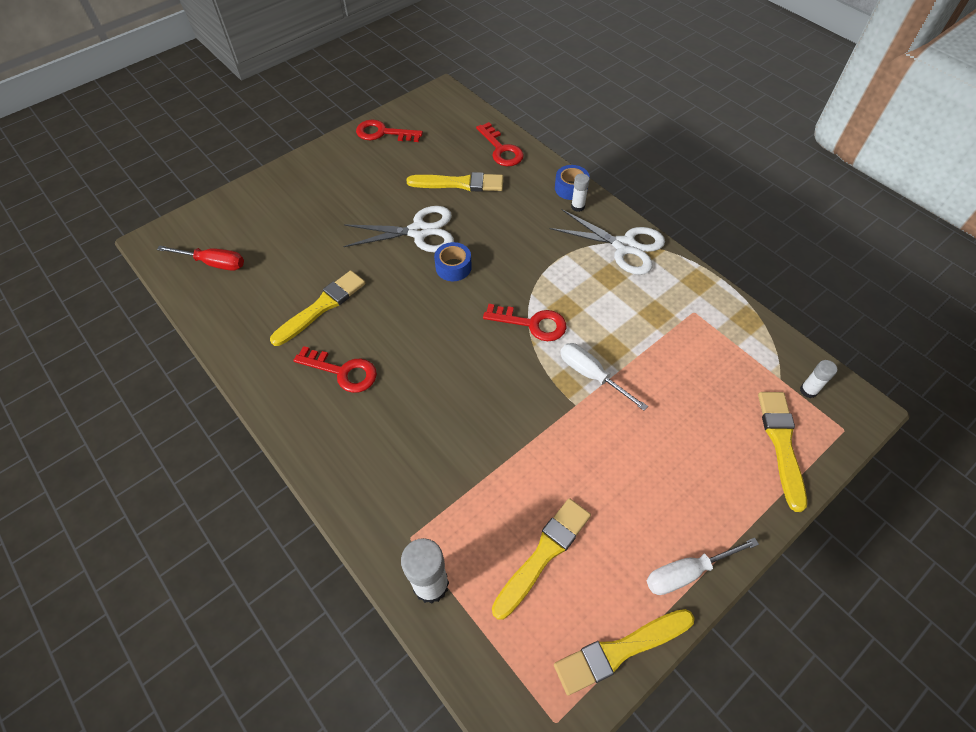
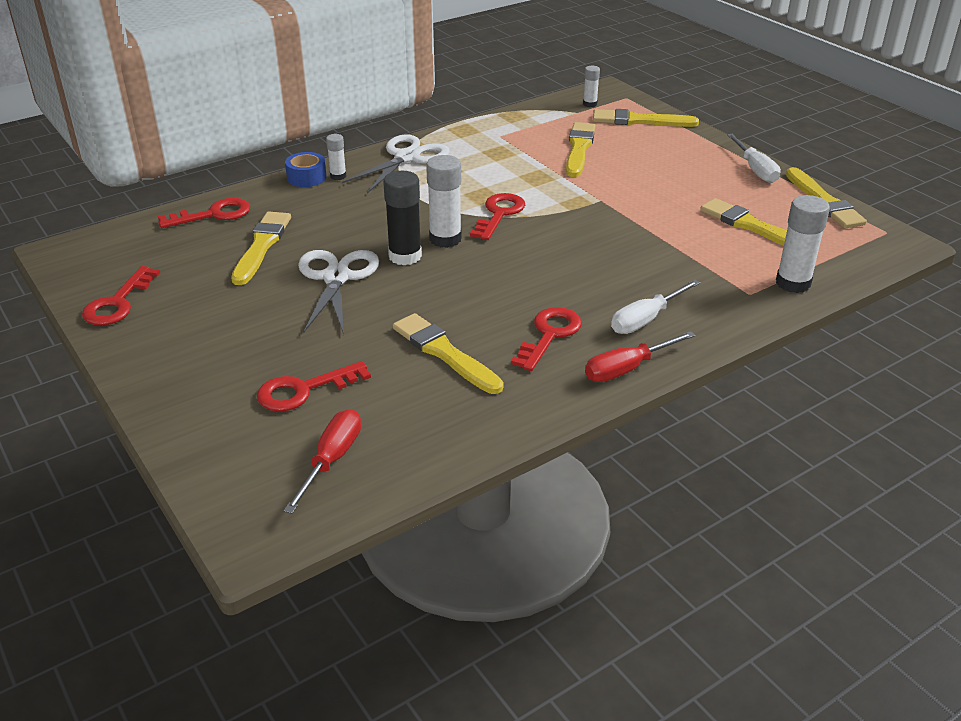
camera: 85 degrees left, 20 degrees down
(284, 238) = (304, 390): none -> red key
(294, 428) = (627, 369): none -> red screwdriver
(453, 267) = (405, 256): blue tape -> black glue stick
(483, 290) = (445, 239): none -> white glue stick
(591, 375) = (567, 189): white screwdriver -> white screwdriver (646, 320)
(686, 383) = (579, 149): none -> yellow brush

